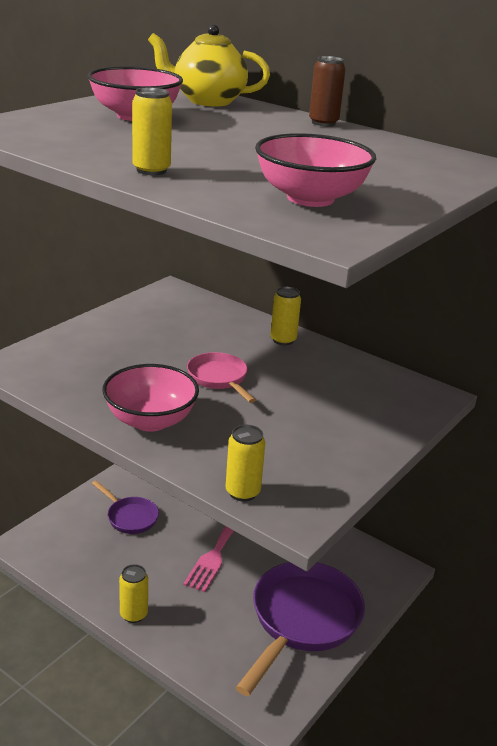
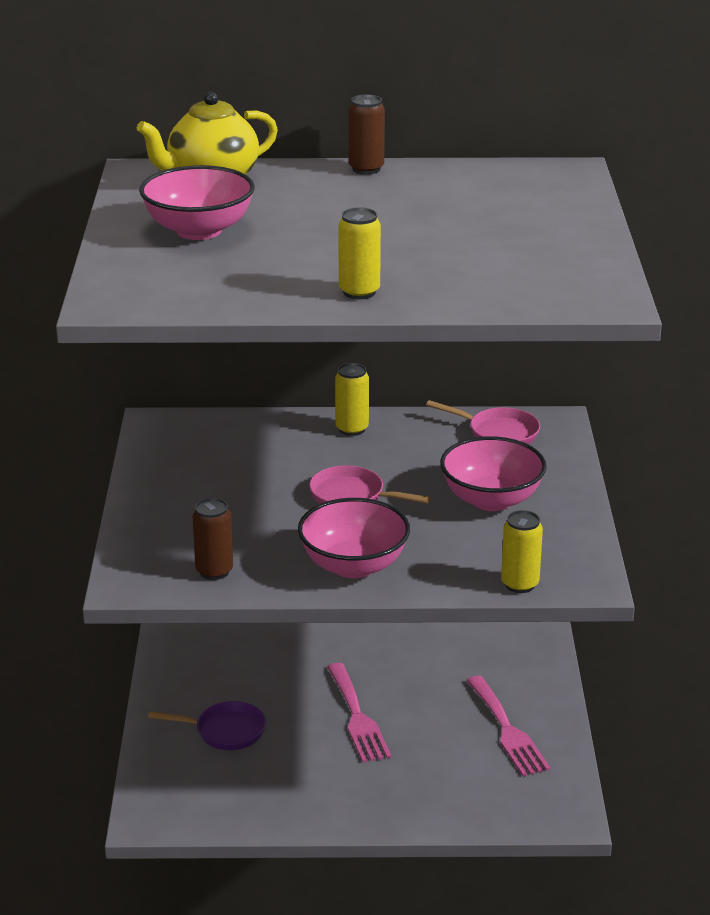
camera: 35 degrees left, 0 degrees up
(63, 381) = (214, 571): none -> brown can
(133, 614) = (350, 814): yellow can -> none
(302, 620) = (507, 730): purple pan -> pink fork
(310, 198) = (525, 269): pink bowl -> pink bowl (491, 500)
(381, 385) = (498, 433): none -> pink pan

